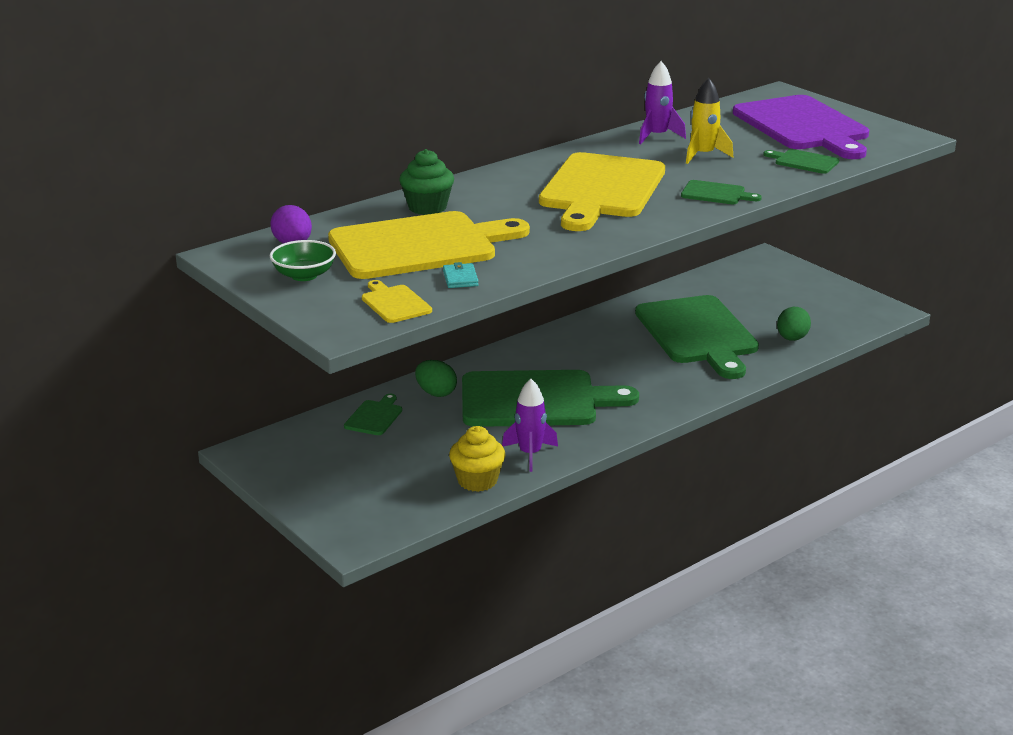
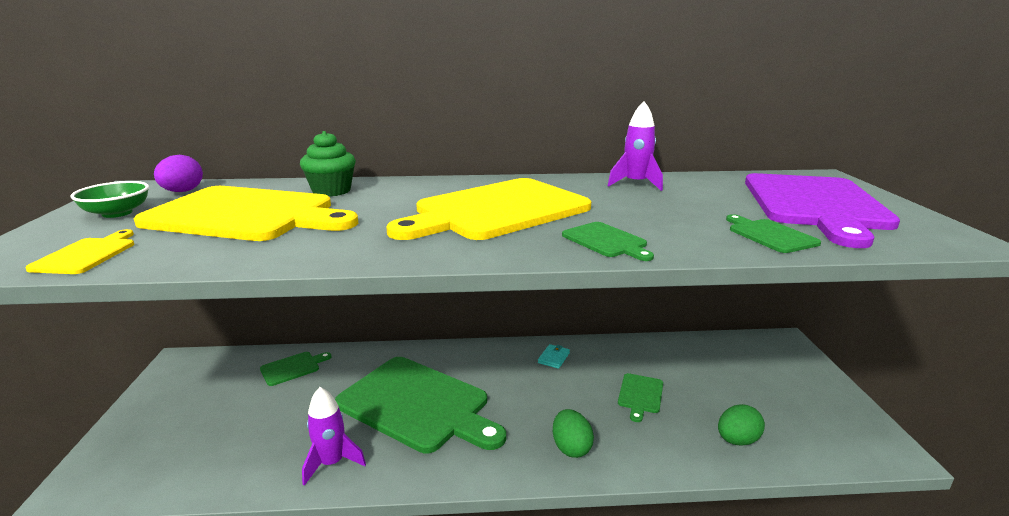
camera: 35 degrees right, 5 degrees down
(436, 393) = (360, 365): green egg -> green egg (571, 448)
(460, 278) = (192, 250): turquoise wallet -> turquoise wallet (554, 358)
(477, 481) = (252, 471): yellow cupcake -> none
(698, 333) = (640, 395): green cutting board -> green cutting board, size x0.42
(703, 155) = (655, 206): yellow rocket -> none

